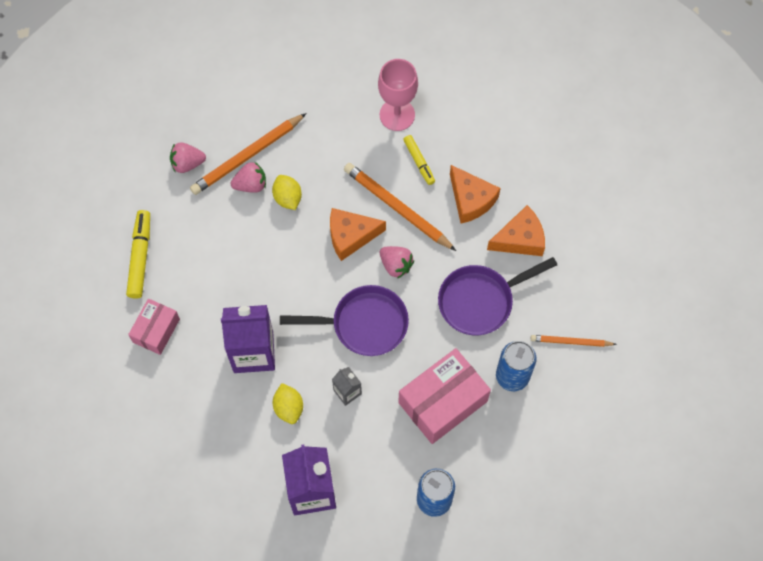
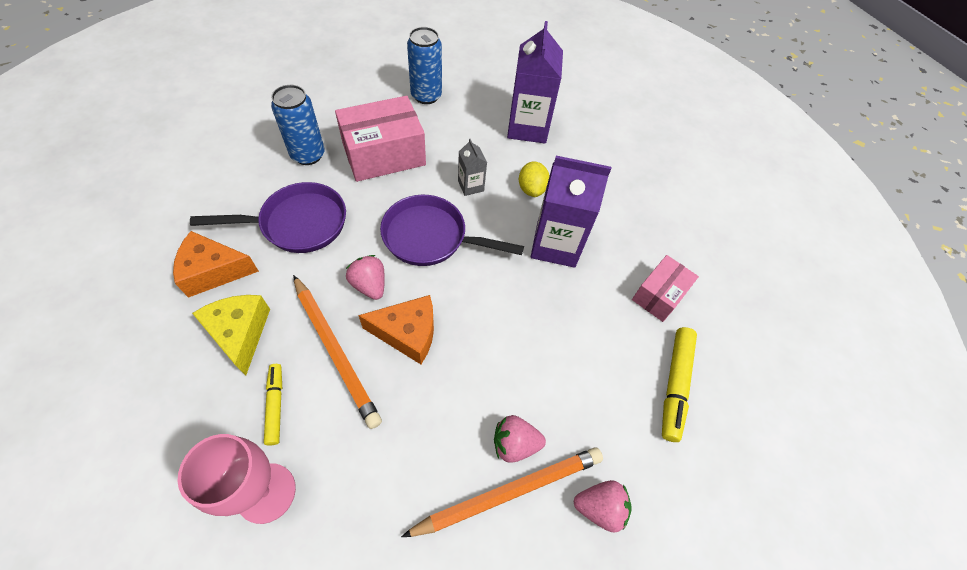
camera: 170 degrees left, 10 degrees down
(287, 198) = (470, 408): yellow lemon -> none
(471, 200) = (240, 333): orange cheese -> yellow cheese
(571, 342) = (233, 165): orange pencil -> none

